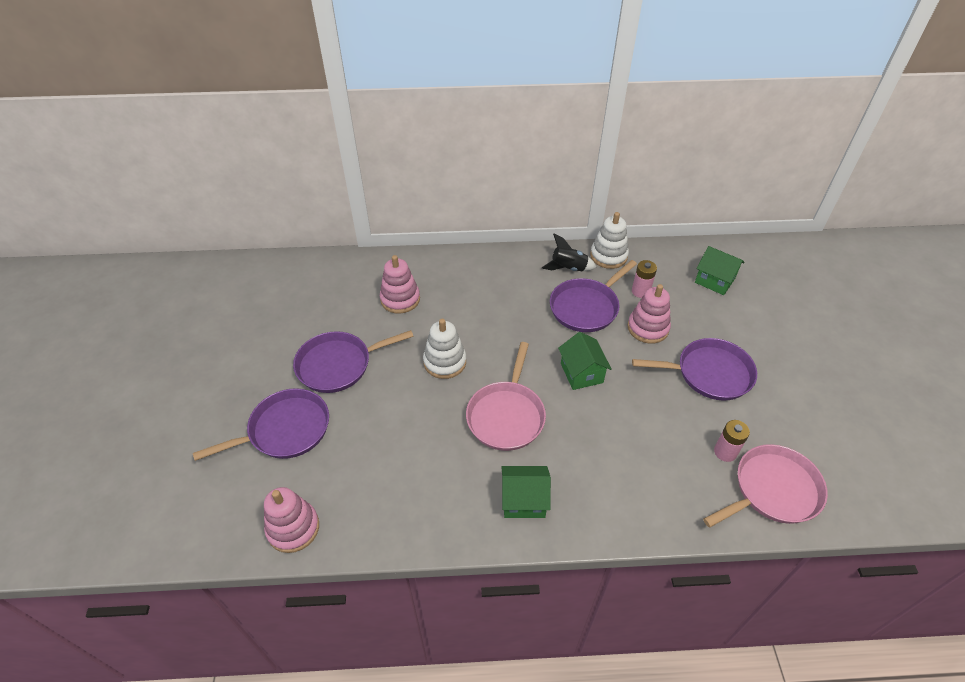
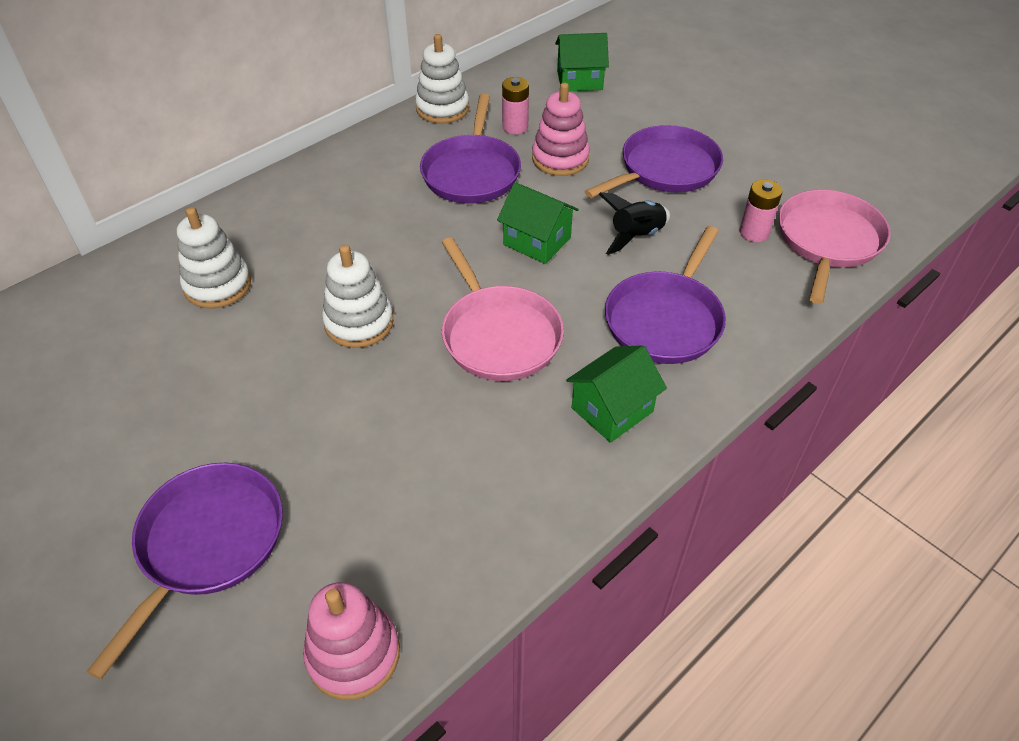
camera: 40 degrees left, 0 degrees up
(338, 365) = (206, 413): purple pan -> purple pan (665, 320)
(400, 299) = (218, 285): pink stacking toy -> white stacking toy
(568, 268) = (408, 143): black rocket -> black rocket (635, 236)

